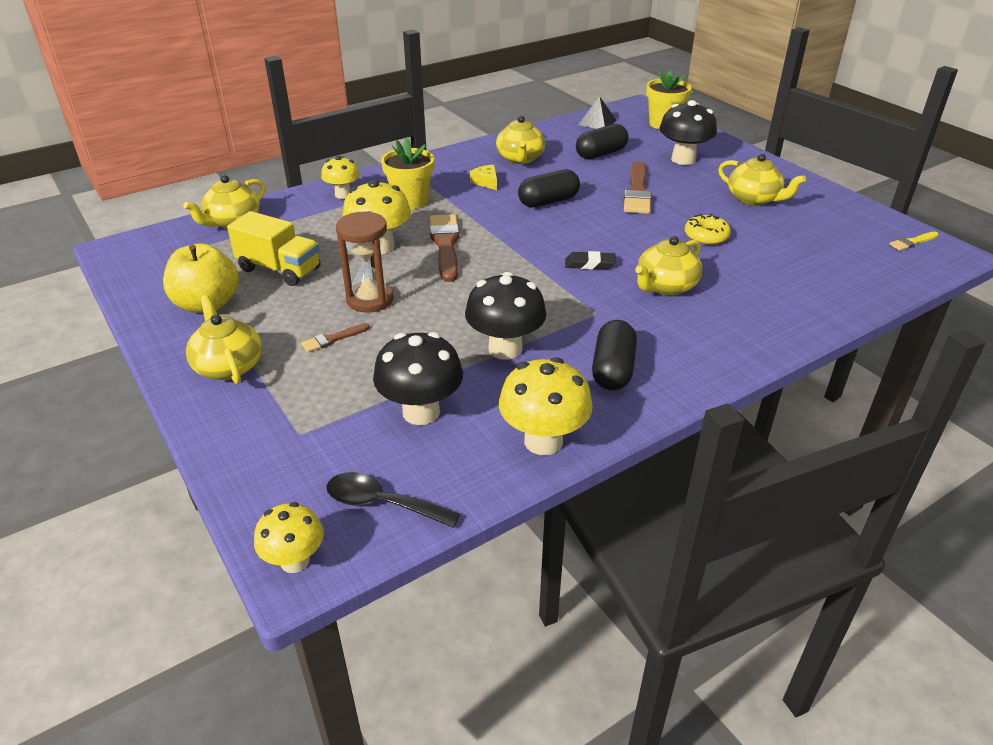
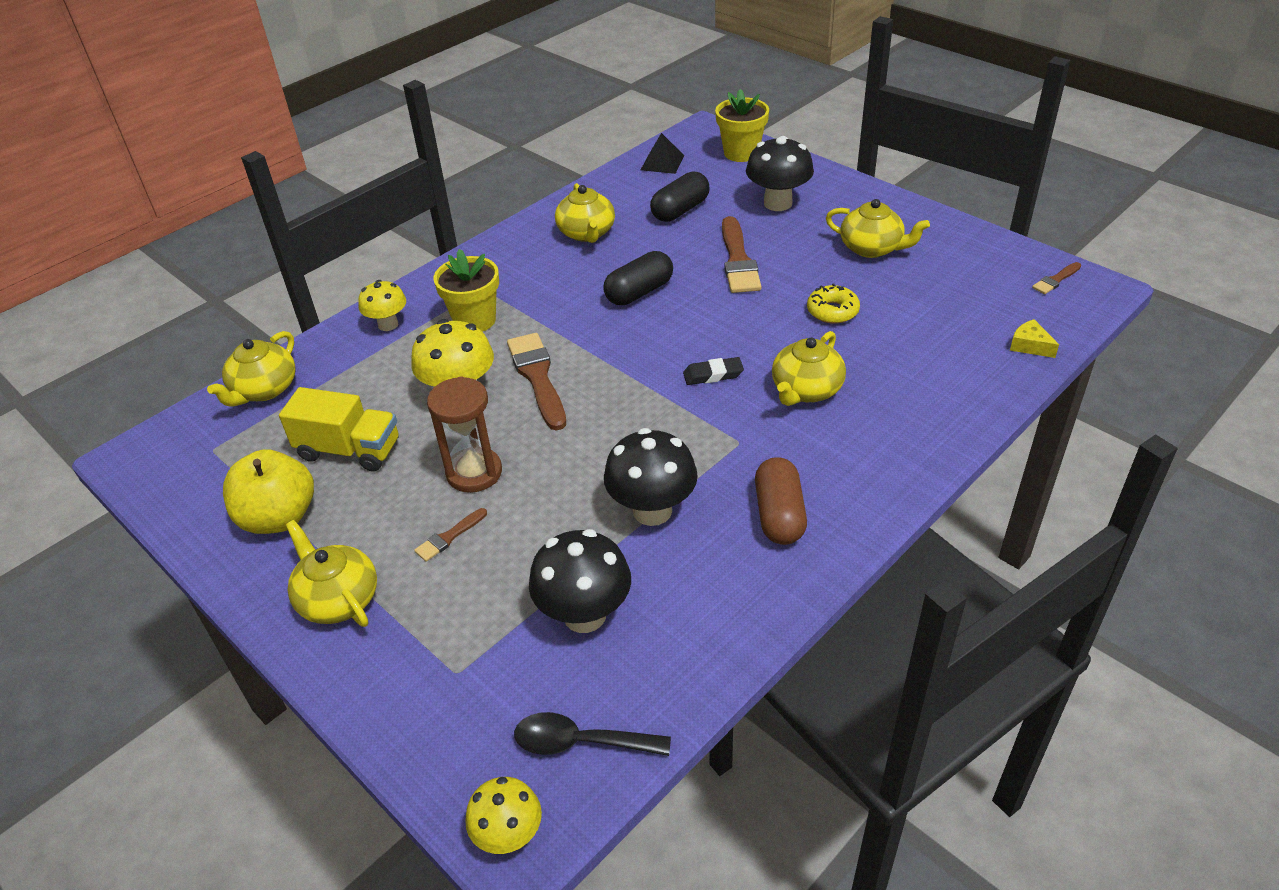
camera: 10 degrees left, 5 degrees up
(486, 182) = (557, 276): yellow cheese -> yellow cheese (1030, 346)
(543, 441) = (731, 624): yellow mushroom -> none
(613, 369) = (779, 515): black capsule -> brown capsule
(912, 242) = (1055, 280): yellow brush -> brown brush

